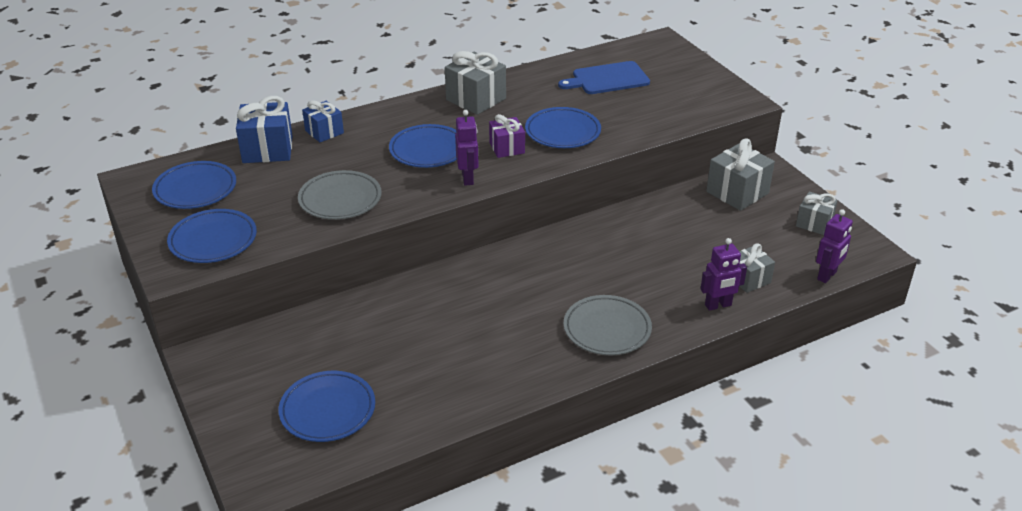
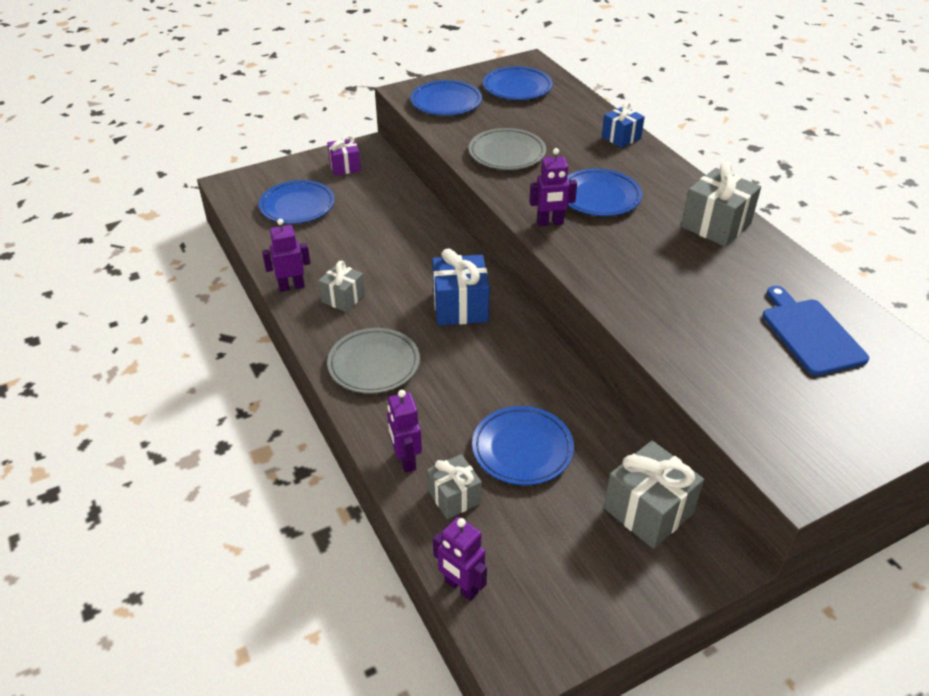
camera: 90 degrees right, 5 degrees up
(267, 149) = (584, 112): blue gift -> blue gift (460, 307)
(489, 399) = (291, 286): none -> purple robot
(507, 148) = (614, 248): purple gift -> purple gift (345, 167)
(562, 132) = (659, 290): blue plate -> blue plate (522, 449)
(814, 223) = (584, 595): grey gift -> grey gift (343, 298)

